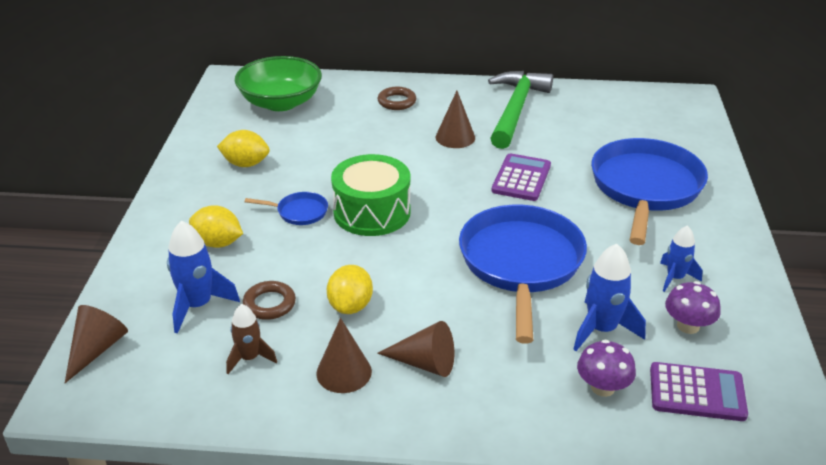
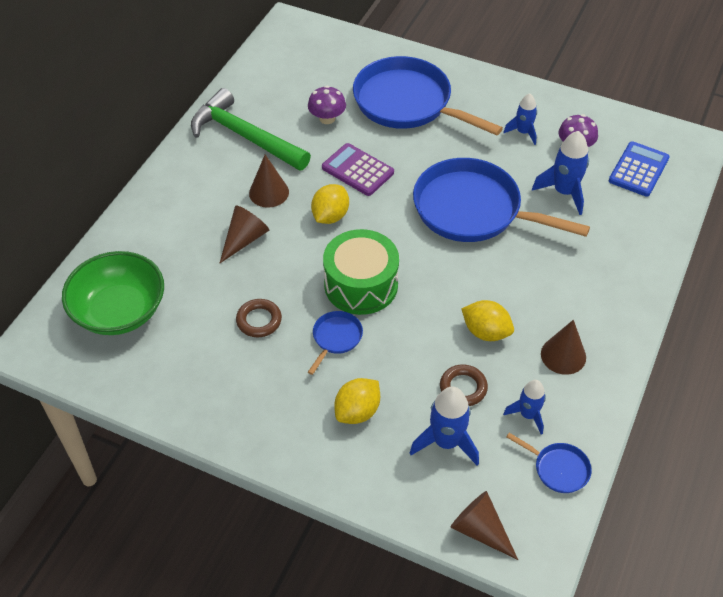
camera: 70 degrees left, 15 degrees up
(184, 395) = (558, 469): none -> blue pan
(245, 164) = (229, 365): yellow lemon -> yellow lemon (330, 216)
(250, 358) = (528, 415): brown rocket -> blue rocket
(397, 102) = (177, 216): brown ring -> brown ring (259, 320)
(424, 363) = (568, 303): brown cone -> brown cone (244, 239)
(603, 387) = (621, 213): purple mushroom -> purple mushroom (327, 118)
(697, 392) = (638, 170): purple calculator -> blue calculator

